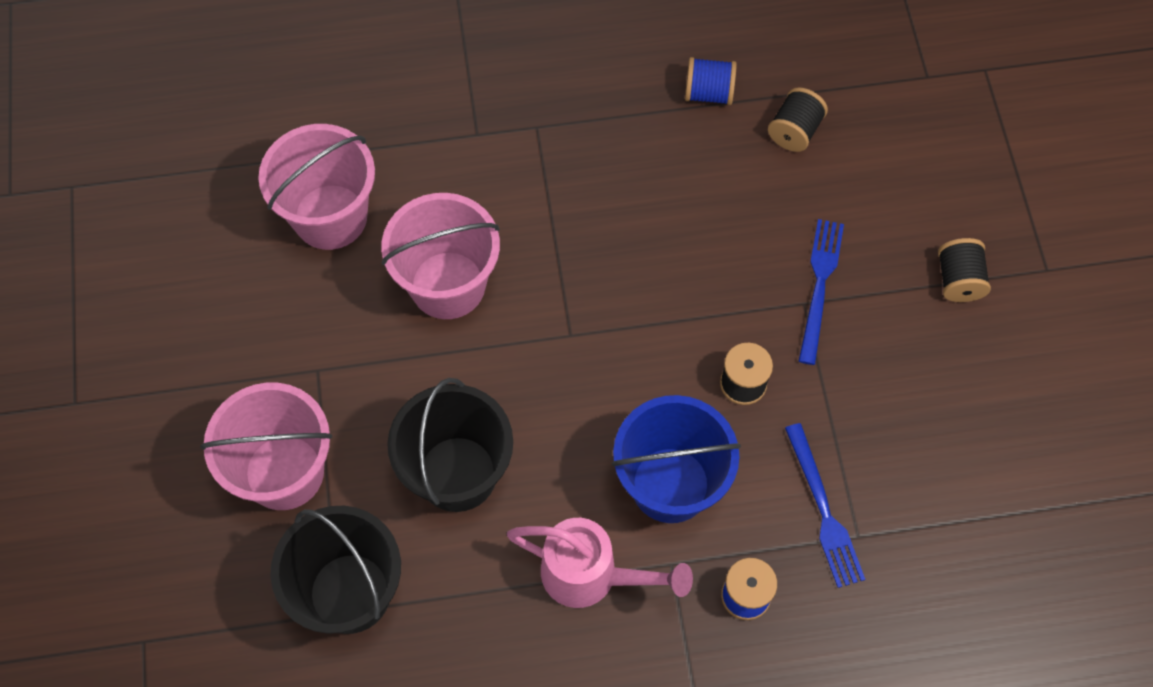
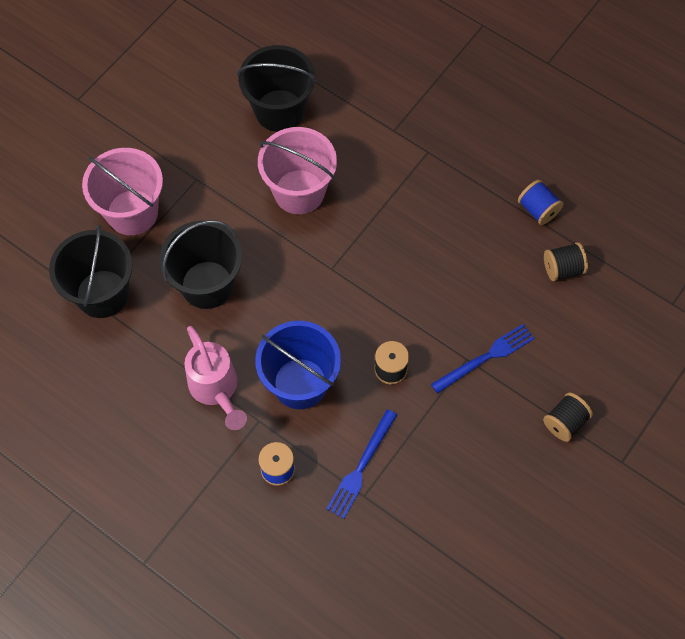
camera: 45 degrees right, 0 degrees up
(330, 217) = (279, 110): pink bucket -> black bucket

